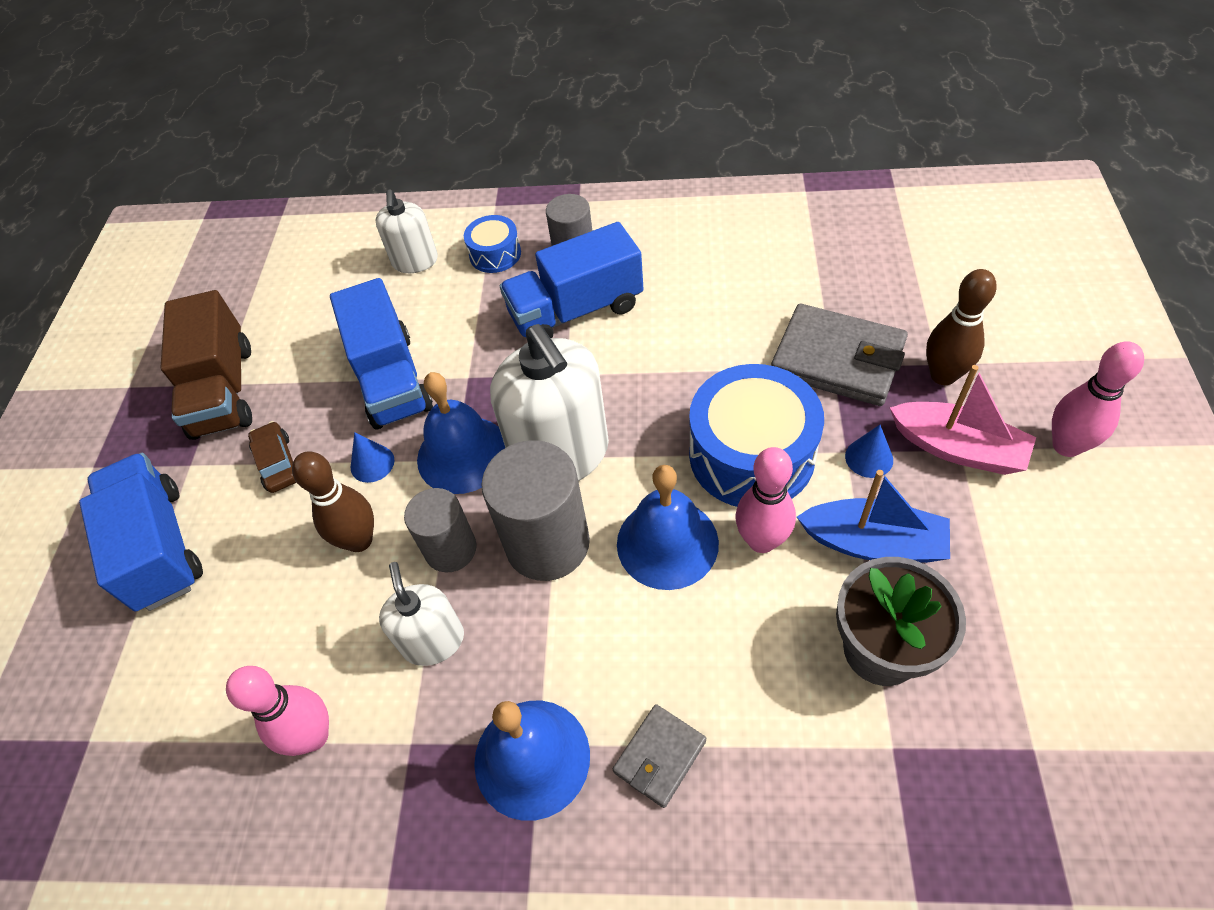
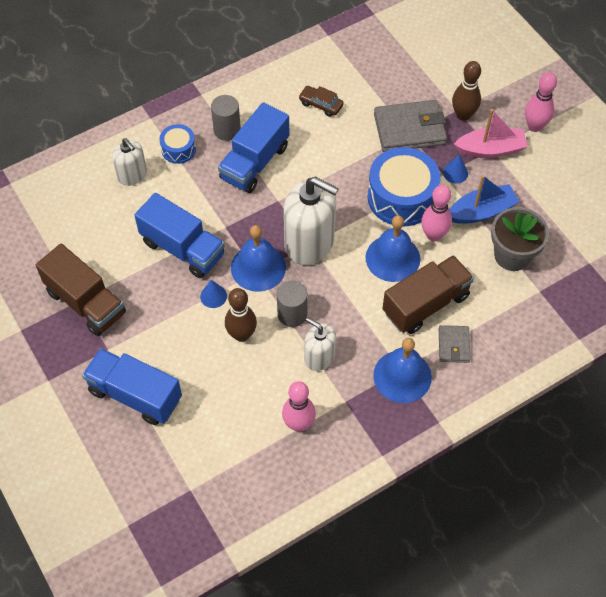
camera: 40 degrees left, 5 degrees up
(278, 463) = (160, 322): brown car -> brown car (321, 104)
(547, 543) = (337, 287): grey cylinder -> none
(664, 651) = (425, 304): none -> brown truck

